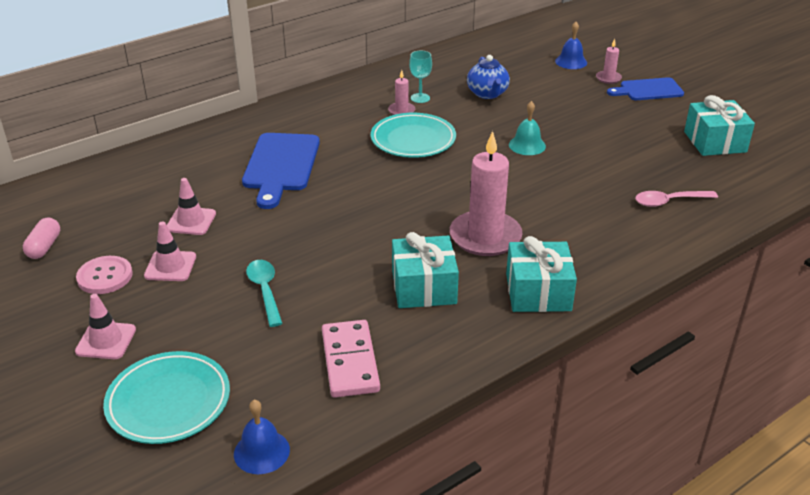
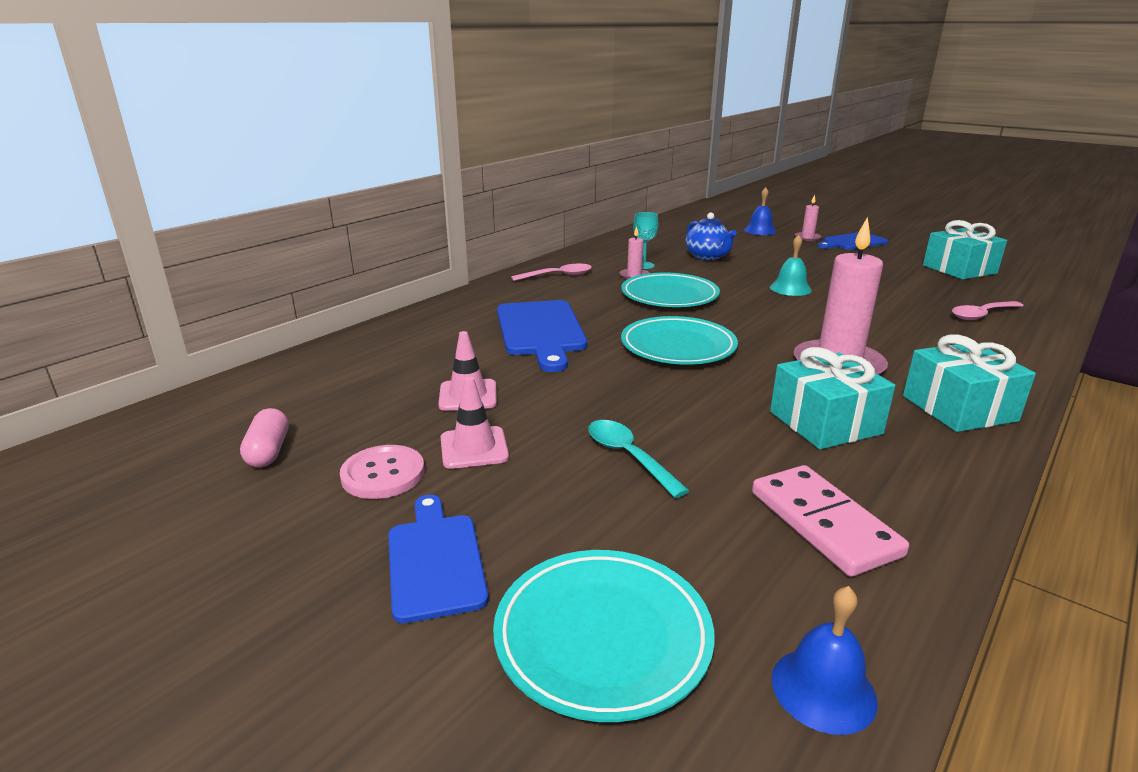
camera: 15 degrees left, 10 degrees down
(106, 340) = (435, 560): pink traffic cone -> blue cutting board
(336, 102) = (558, 276): none -> pink spoon
(375, 198) = (678, 347): none -> turquoise plate

